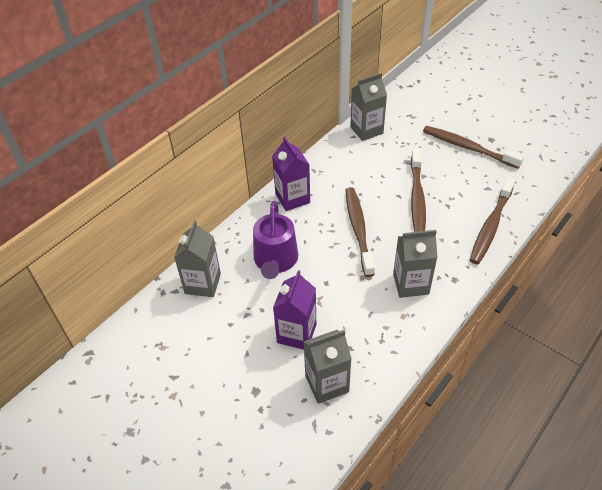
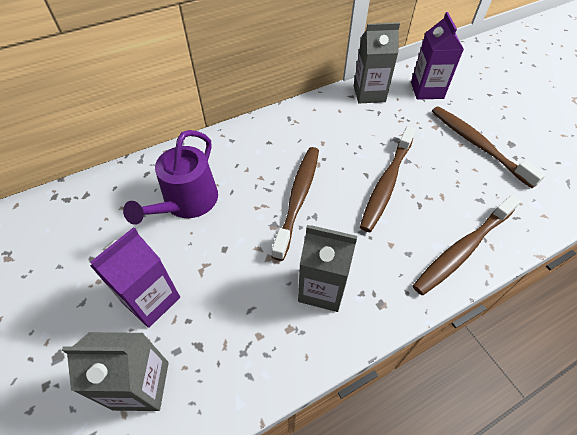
camera: 20 degrees right, 5 degrees up
(203, 284) = (97, 201): grey carton -> none
(292, 198) = (248, 140): purple carton -> purple carton (427, 90)

